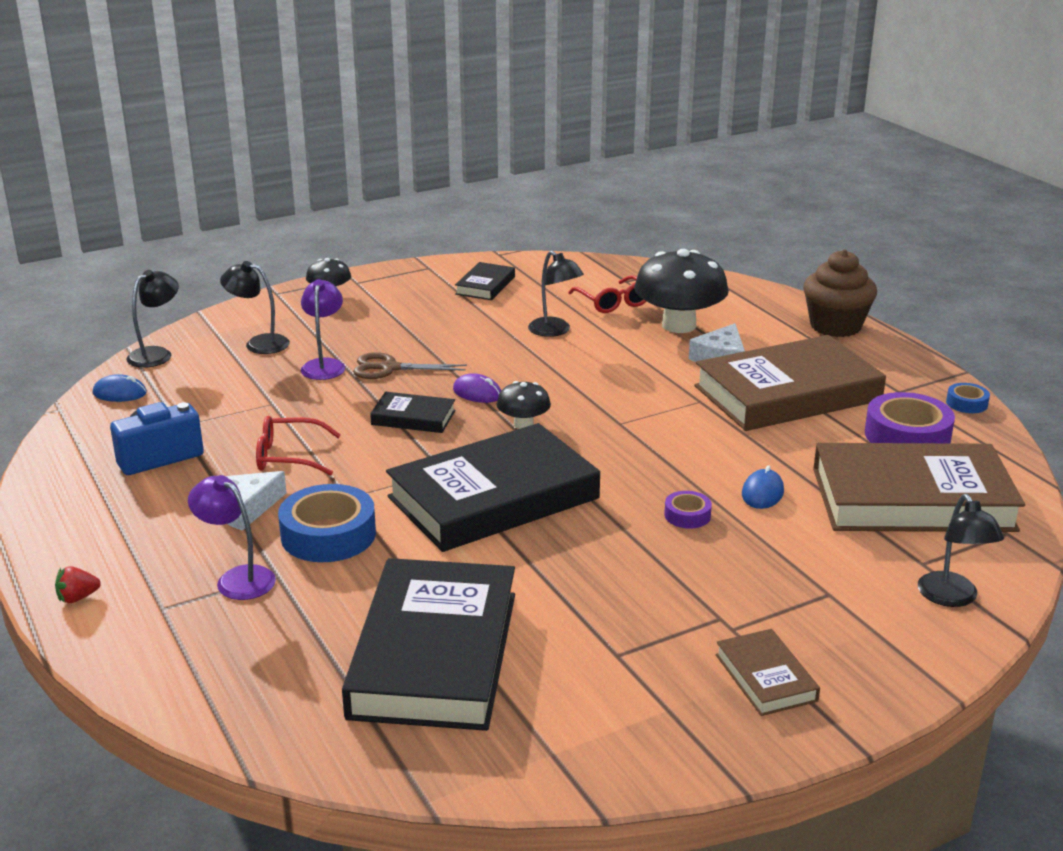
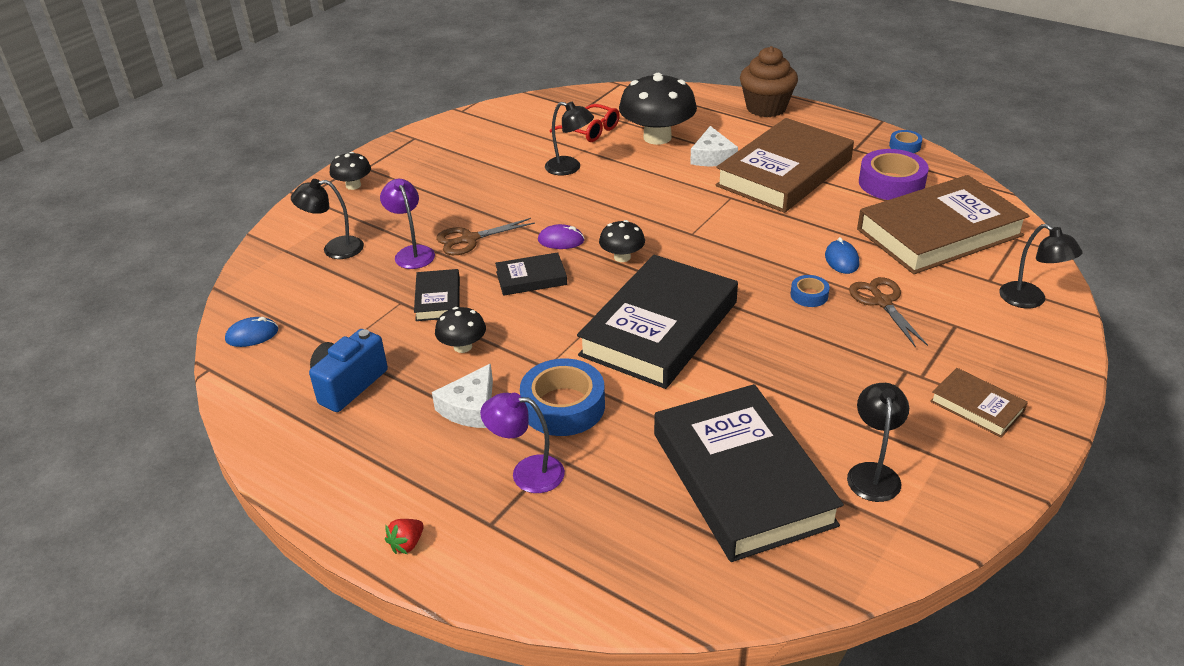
camera: 25 degrees left, 10 degrees up
(157, 354) = (250, 286): black lamp -> black lamp (873, 473)
(289, 456) = (462, 346): red glasses -> black mushroom
(485, 286) = (477, 142): black book -> black book (438, 299)
(687, 515) = (809, 295): purple tape -> blue tape
(765, 546) = (882, 302): none -> brown scissors

